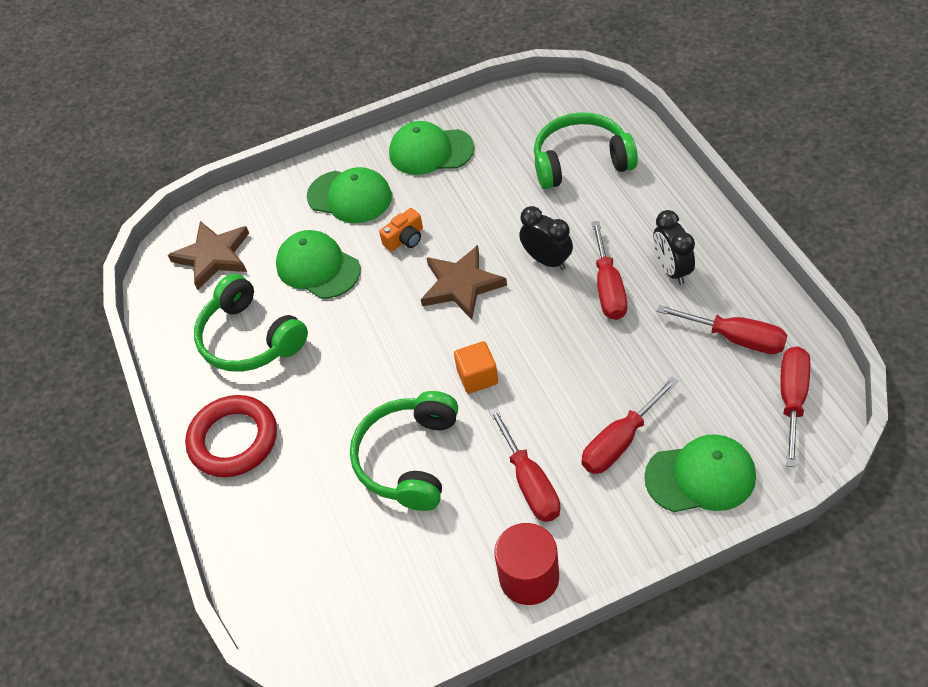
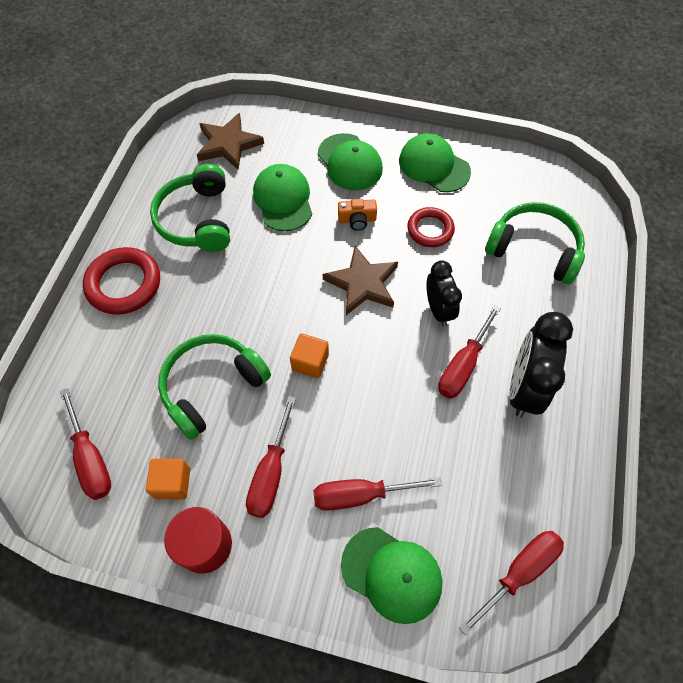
camera: 30 degrees right, 10 degrees up
(451, 556) = (172, 483): none -> orange cube
(478, 204) = (430, 230): none -> red ring
(672, 270) = (523, 388): black clock -> black clock, size x1.56
(735, 338) = (521, 483): red screwdriver -> red screwdriver (91, 458)

